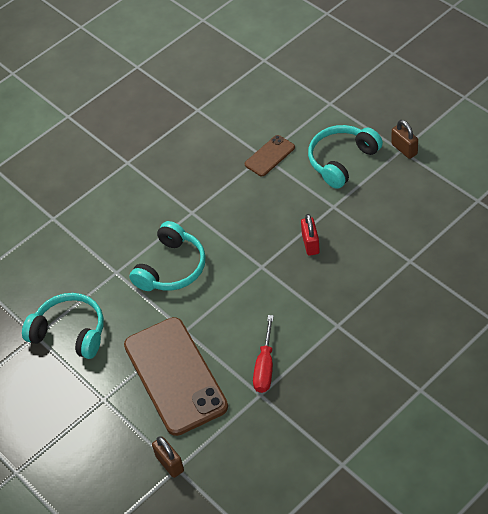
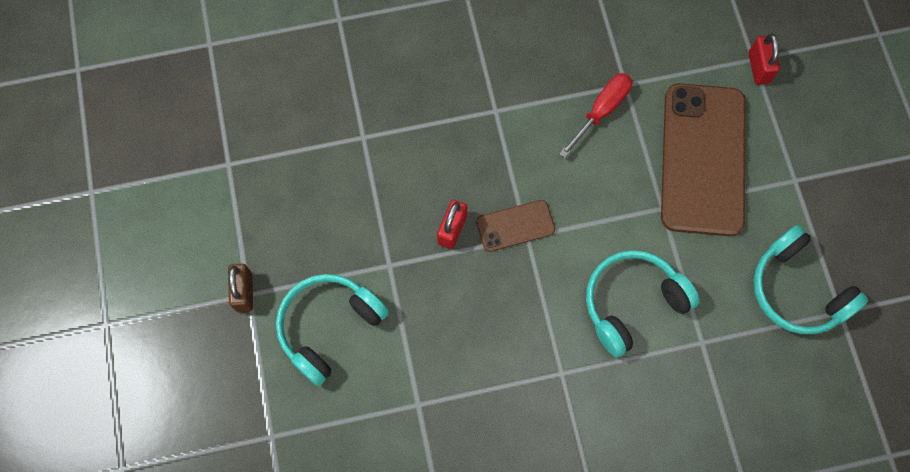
camera: 155 degrees left, 20 degrees up
(169, 463) = (758, 68): brown padlock -> red padlock
(270, 156) = (409, 398): brown phone -> brown phone (515, 226)
(342, 160) = (329, 327): turquoise headphones -> turquoise headphones turned 150 degrees clockwise

